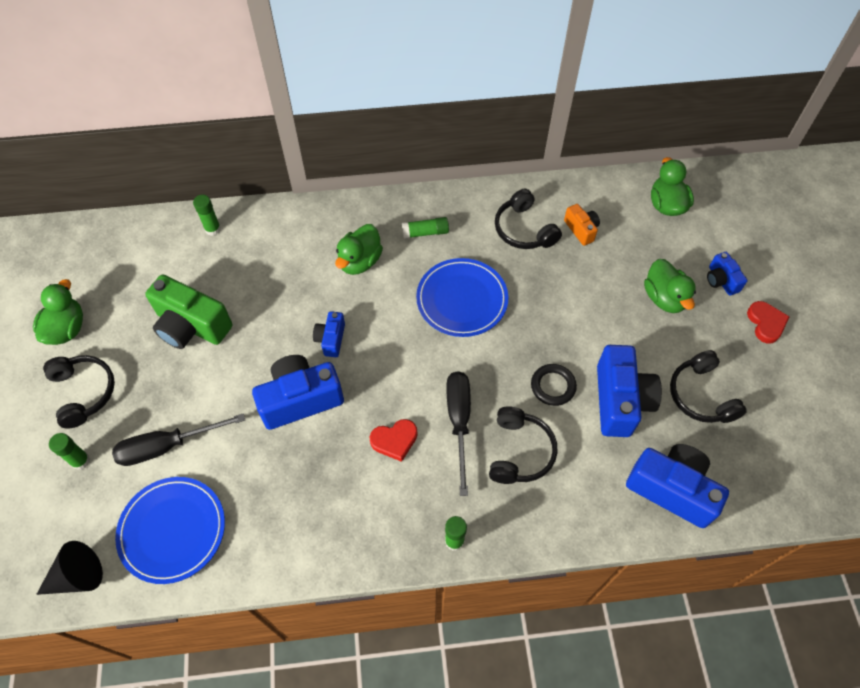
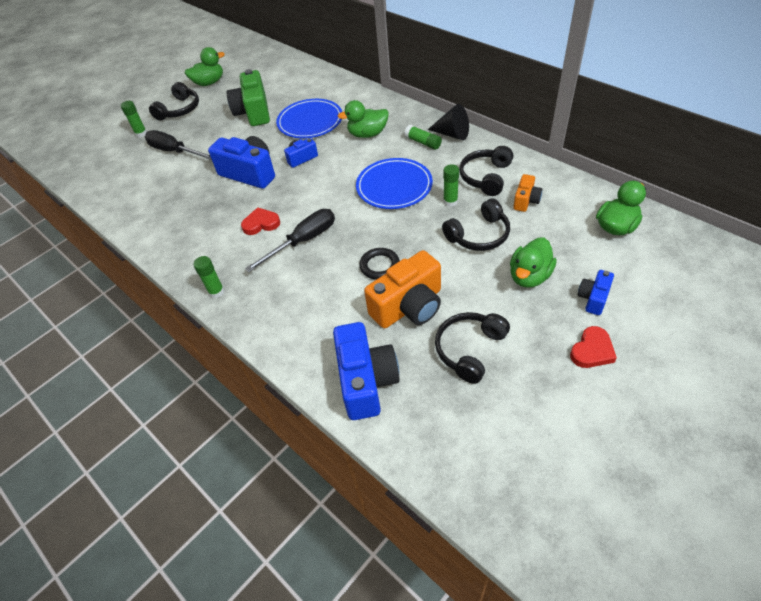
camera: 55 degrees right, 10 degrees down
(78, 576) = (78, 173): black cone -> black cone (452, 134)
(172, 530) = (128, 184): blue plate -> blue plate (310, 122)
(213, 229) = (321, 79): green glue stick -> green glue stick (450, 201)
(394, 440) = (261, 224): red heart -> red heart turned 135 degrees clockwise
(519, 452) = (311, 281): black headphones -> black headphones (479, 235)
(620, 400) = (409, 306): blue camera -> orange camera

